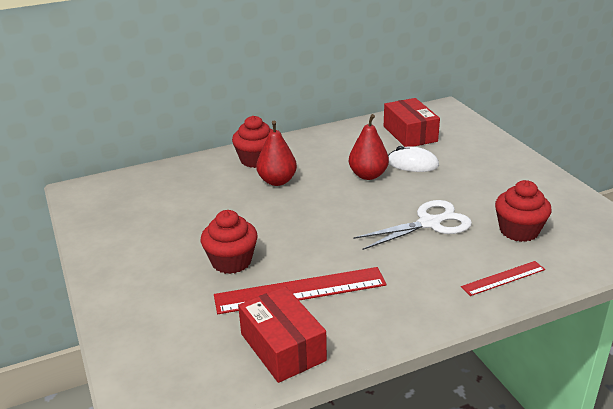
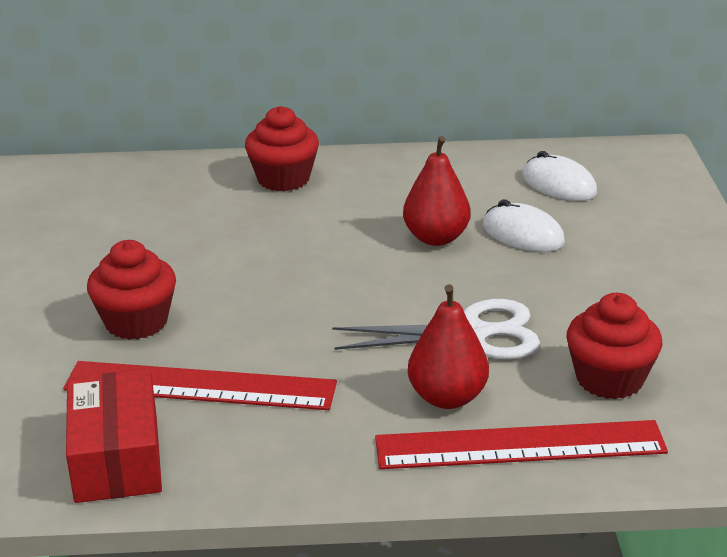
camera: 20 degrees right, 0 degrees up
(277, 181) = (290, 218): red pear -> red pear (447, 397)
(410, 134) = (559, 184): red box -> white mouse
(503, 278) = (520, 445): red ruler -> red ruler, size x1.84

